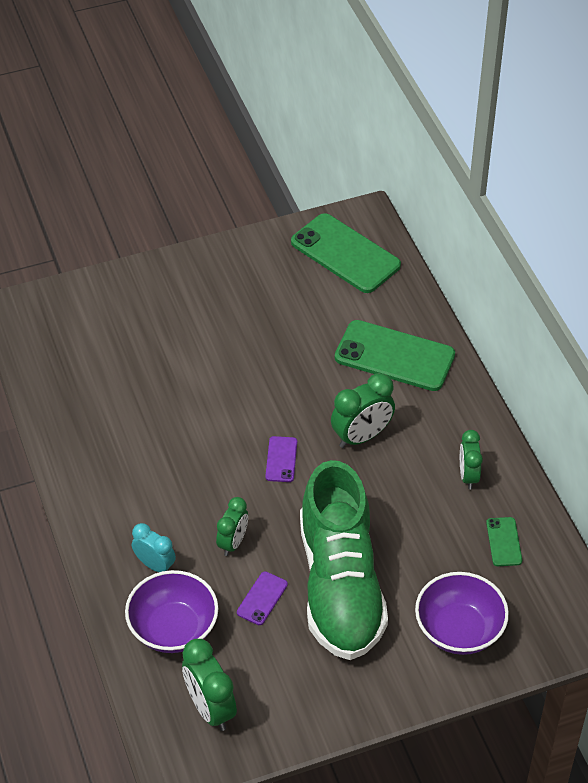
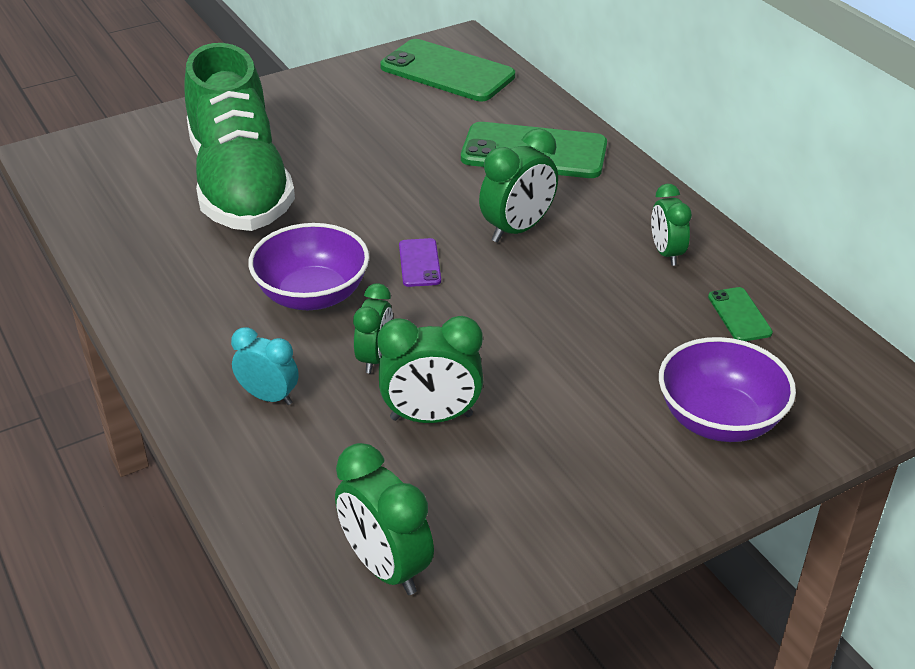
camera: 10 degrees left, 10 degrees down
(173, 628) = (309, 470): purple bowl -> purple bowl (312, 295)
(262, 598) = (431, 417): purple phone -> green clock
(340, 585) = (537, 389): green shoe -> green shoe (240, 185)

